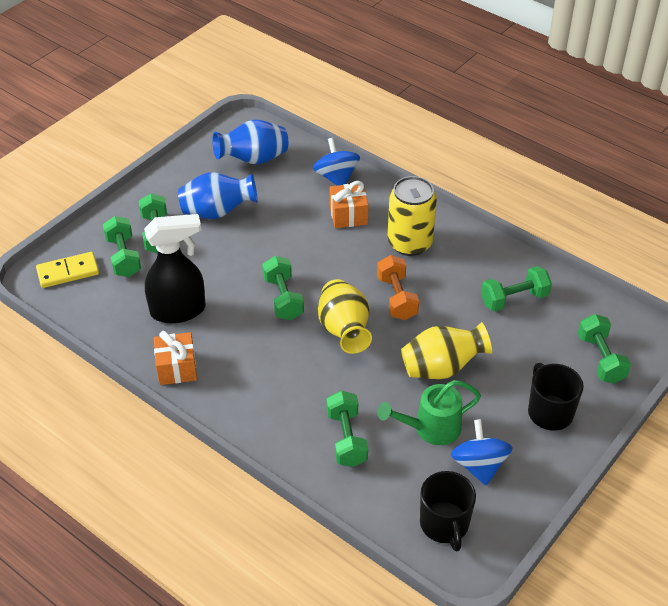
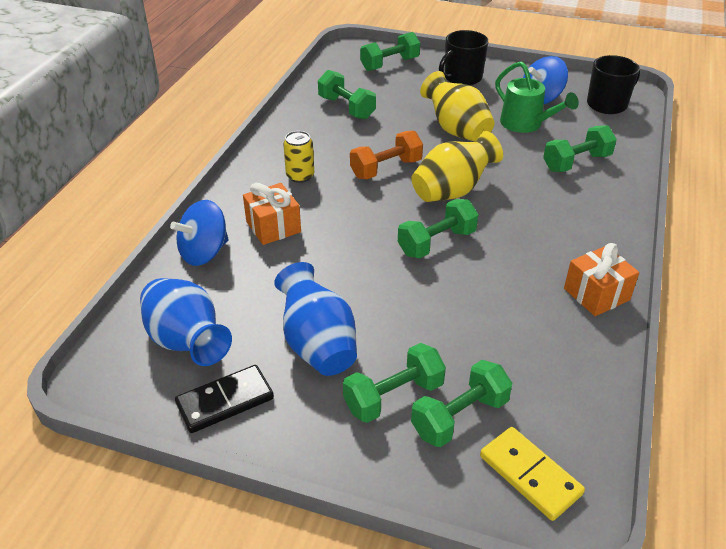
camera: 110 degrees left, 5 degrees down
(179, 311) = (514, 322): black spray bottle -> none
(197, 167) = (225, 401): none -> black domino
(409, 243) = (300, 176): yellow can -> yellow can, size x0.55

